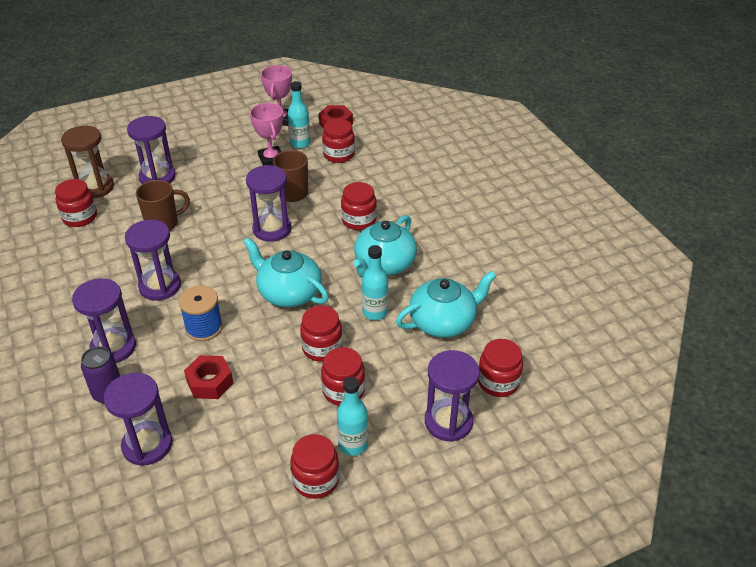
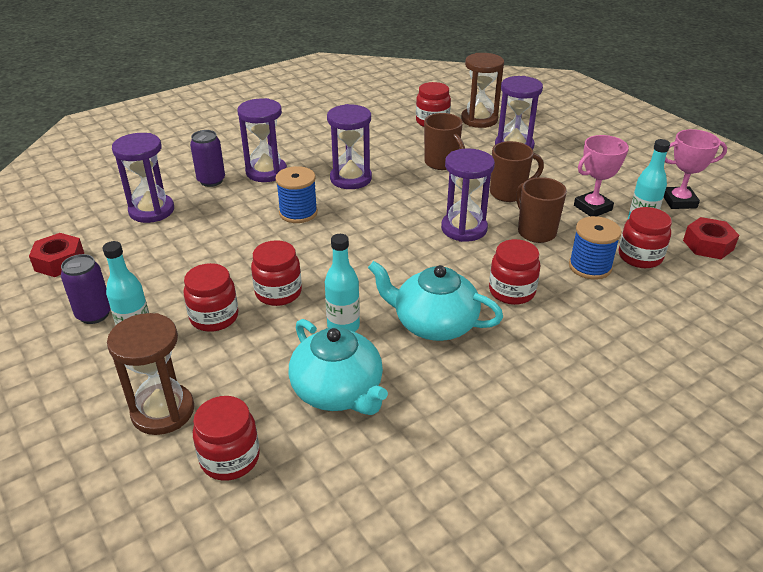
camera: 80 degrees right, 5 degrees down
(210, 382) = (225, 229): red nut -> red nut (59, 262)
(231, 195) = (509, 193): none -> brown mug
(288, 293) = (361, 256): turquoise teapot -> none
(316, 480) = (94, 314): red jar -> purple can
(342, 179) = (590, 267): none -> blue spool
(448, 422) = (163, 411): purple hourglass -> brown hourglass

